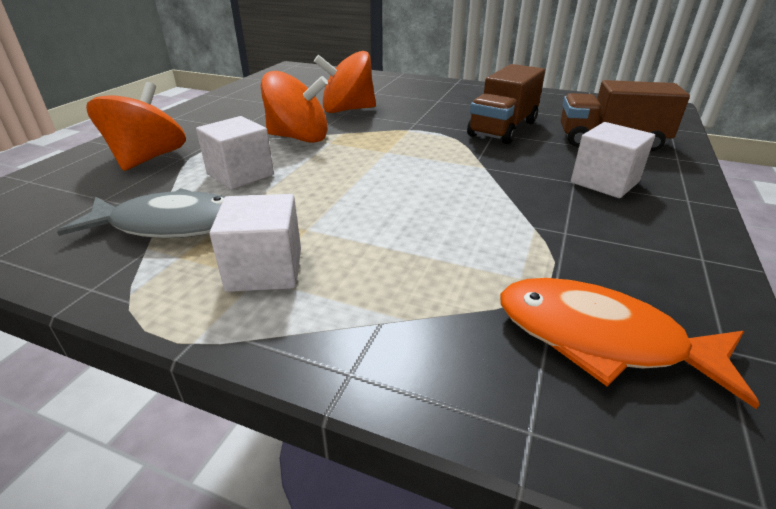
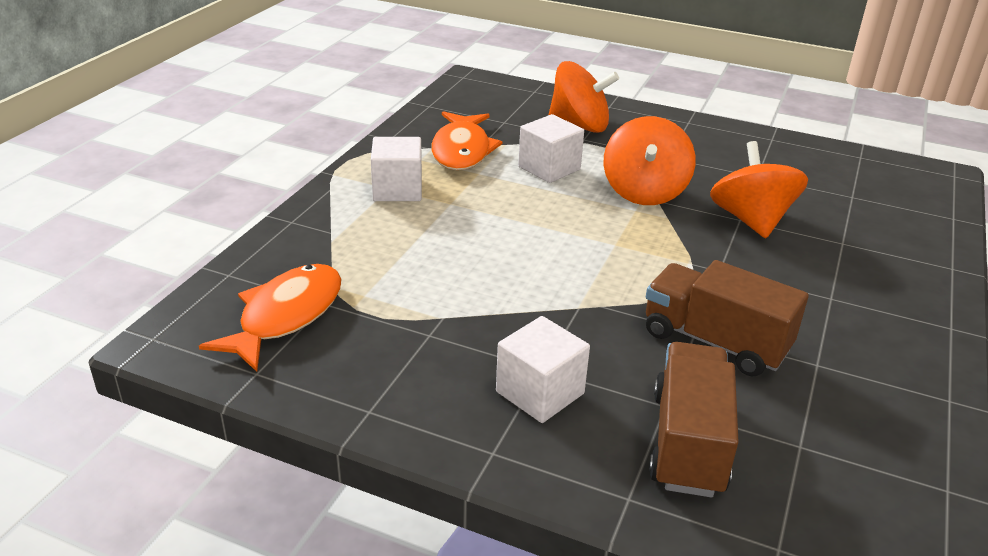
camera: 90 degrees right, 0 degrees up
(170, 225) = (462, 150): grey fish -> orange fish

